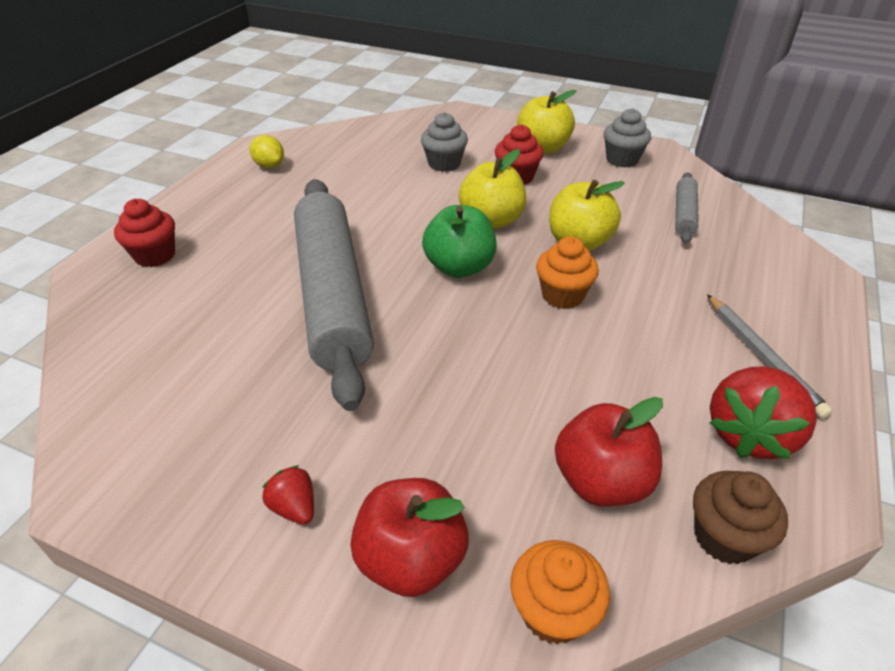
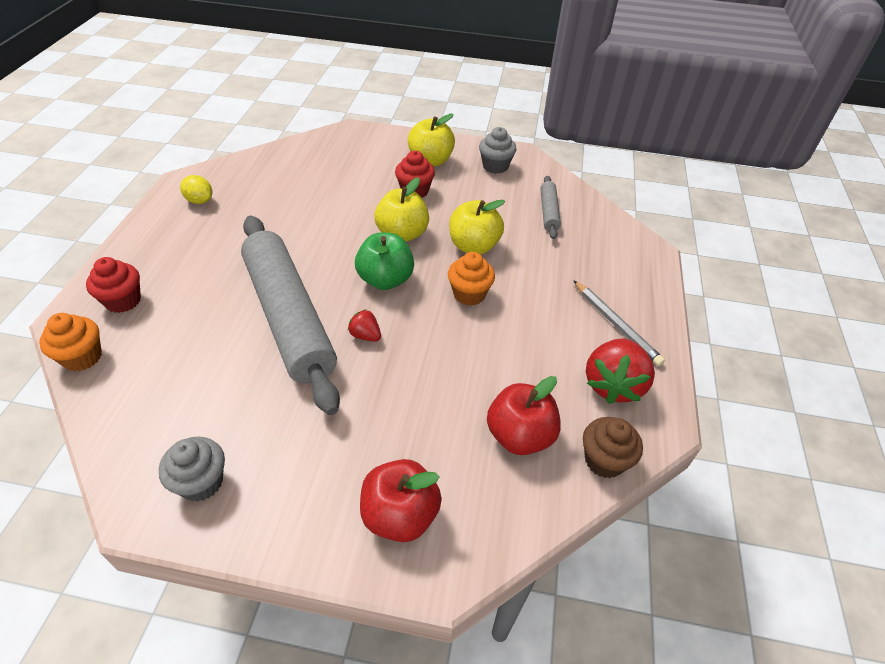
camera: 15 degrees left, 5 degrees up
(294, 507) = (306, 494): red strawberry -> red strawberry (365, 335)
(444, 164) = (352, 184): grey cupcake -> grey cupcake (201, 482)
(553, 611) = (502, 531): orange cupcake -> orange cupcake (82, 357)

